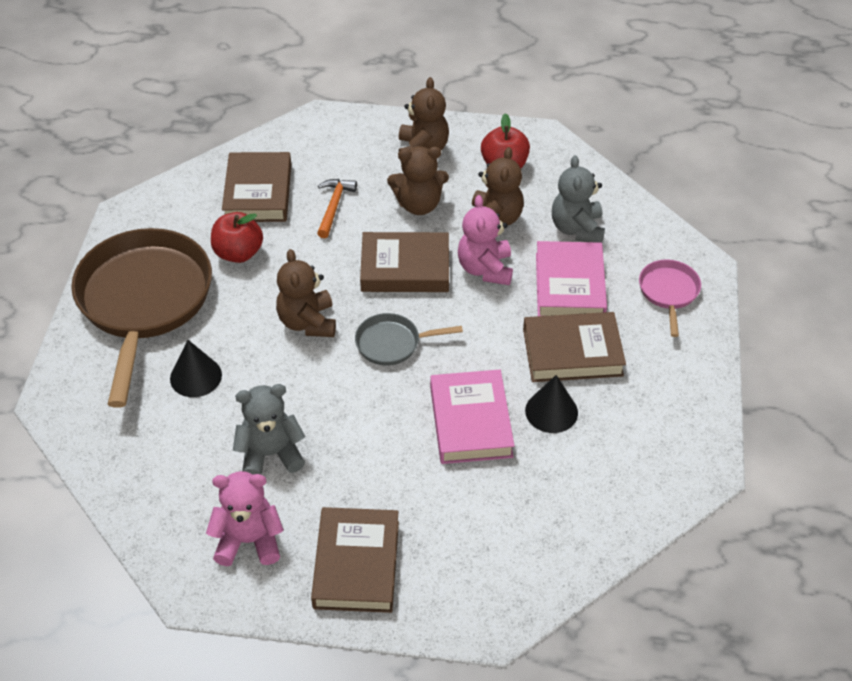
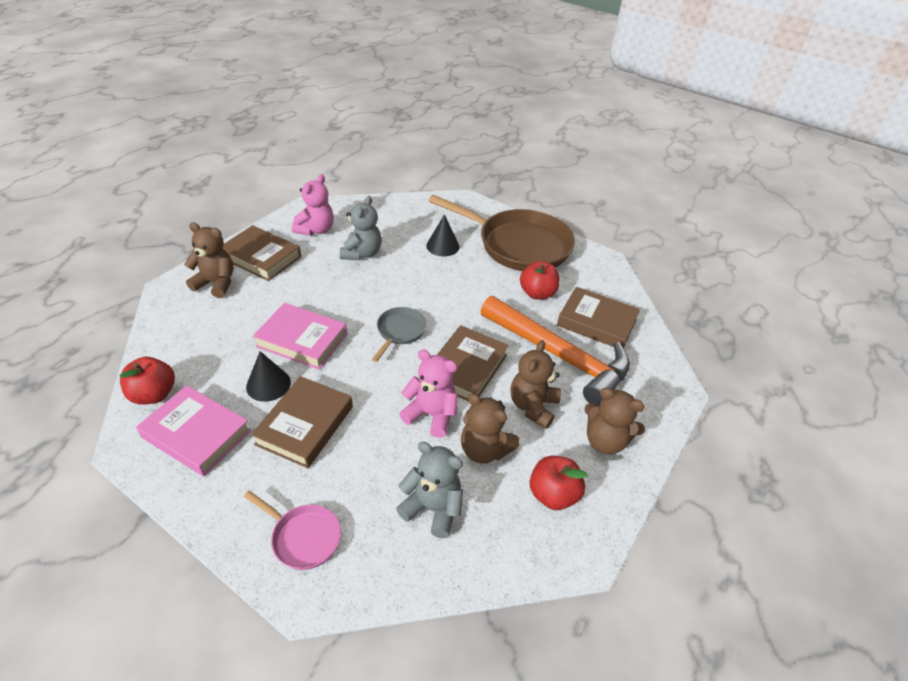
camera: 115 degrees right, 5 degrees down
(307, 322) = (450, 301): brown teddy bear -> brown teddy bear (216, 283)
(333, 207) = (559, 355): orange hammer -> orange hammer, size x2.38
(569, 286) = (371, 462): pink book -> pink book (197, 434)
(642, 500) = (154, 394): none -> red apple

